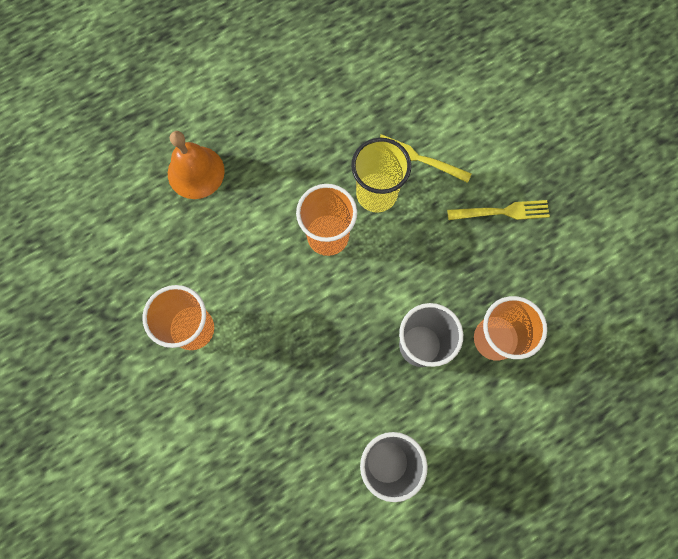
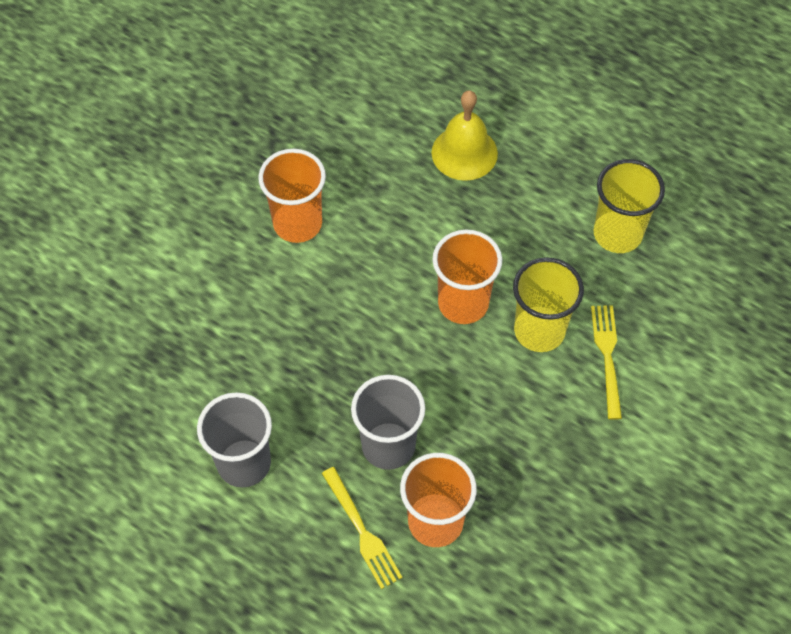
camera: 65 degrees right, 15 degrees down
(196, 172) = (464, 153): orange bell -> yellow bell
(323, 101) = (617, 234): none -> yellow cup
(502, 212) = (594, 471): yellow fork -> yellow fork (362, 531)

